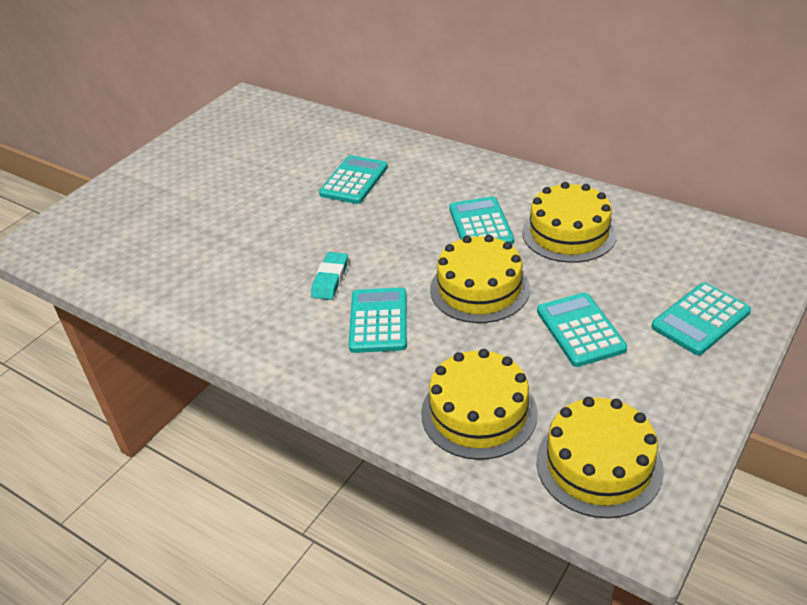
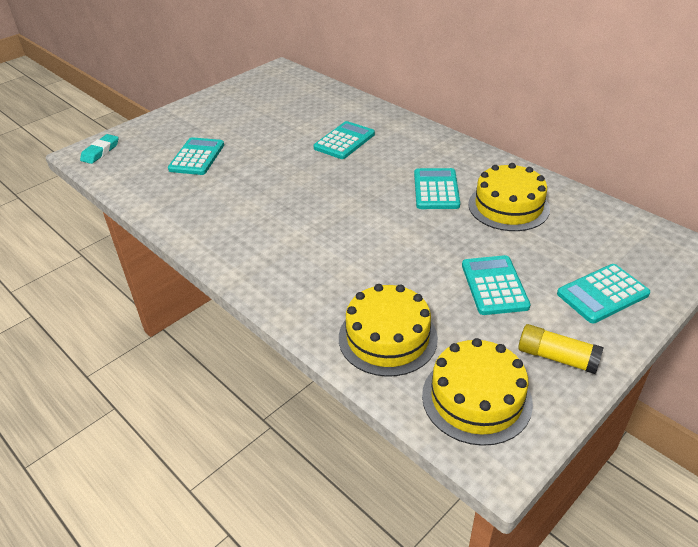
camera: 10 degrees right, 0 degrees up
(330, 279) = (301, 213): turquoise eraser -> turquoise eraser (100, 152)
(378, 321) = (329, 251): turquoise calculator -> turquoise calculator (197, 157)
(479, 289) = (419, 239): yellow cake -> none
(672, 401) = (557, 357): none -> yellow glue stick

